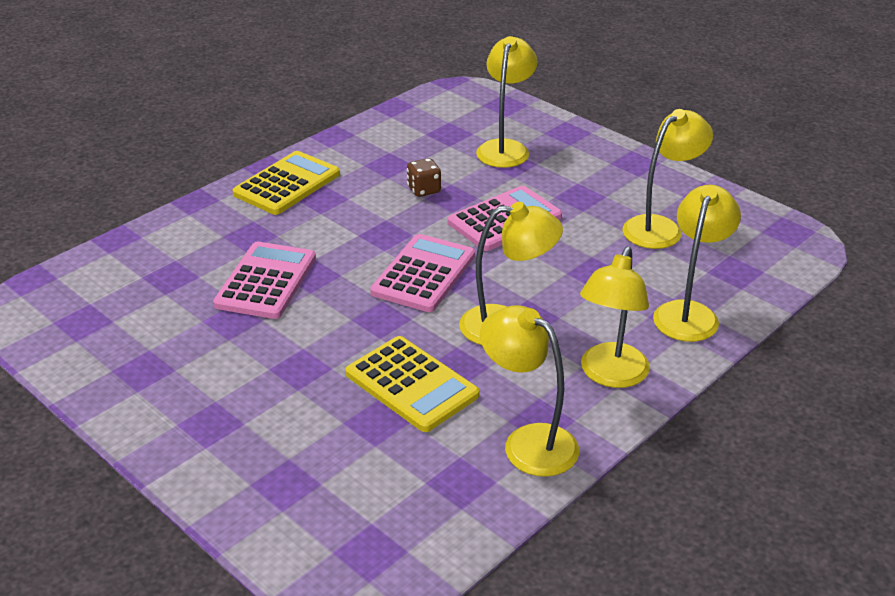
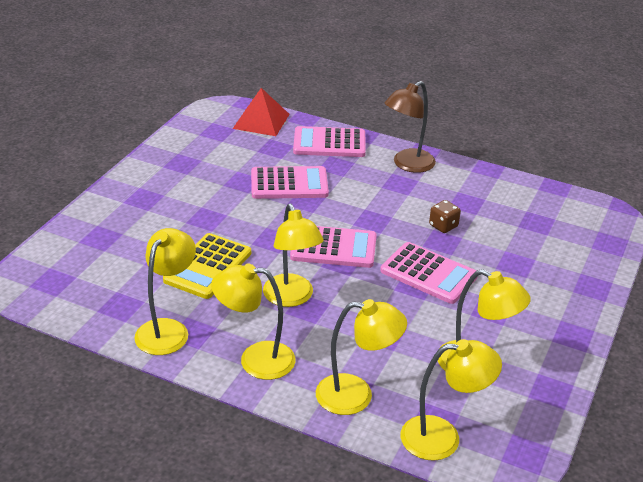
camera: 70 degrees right, 0 degrees up
(90, 276) = (261, 121): none -> red pyramid
(194, 230) = (329, 143): none -> pink calculator
(287, 184) = (407, 164): yellow calculator -> brown lamp
(505, 148) = (537, 255): yellow lamp -> yellow lamp (443, 437)

